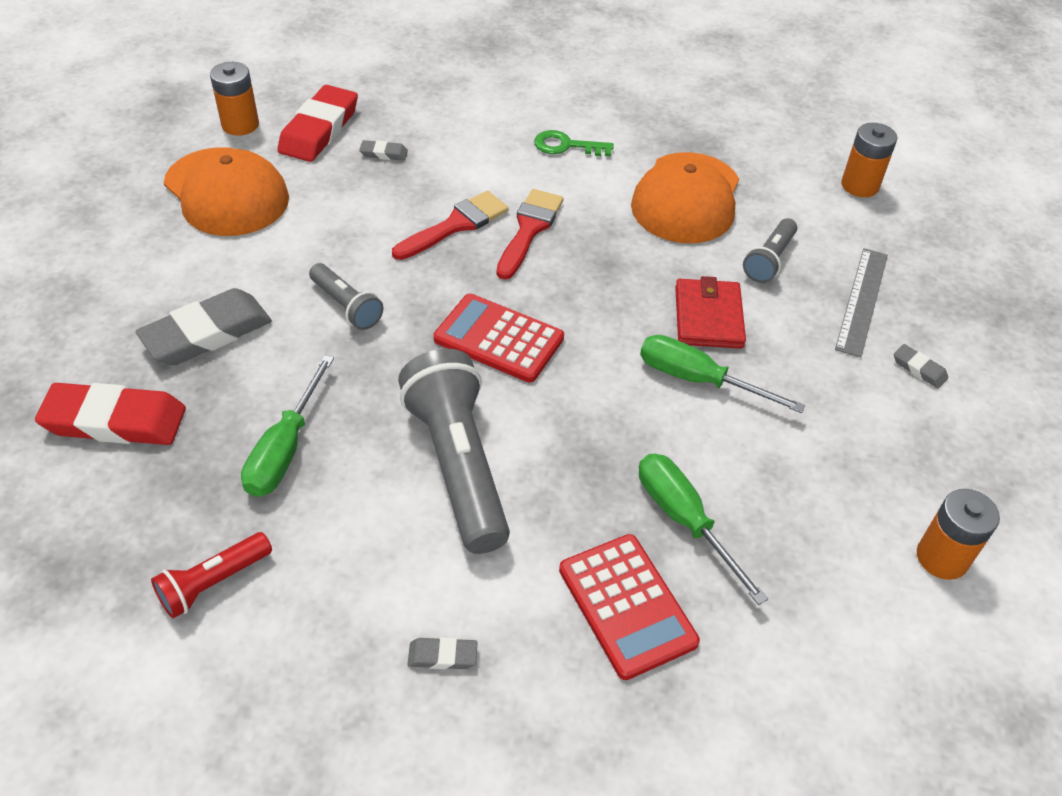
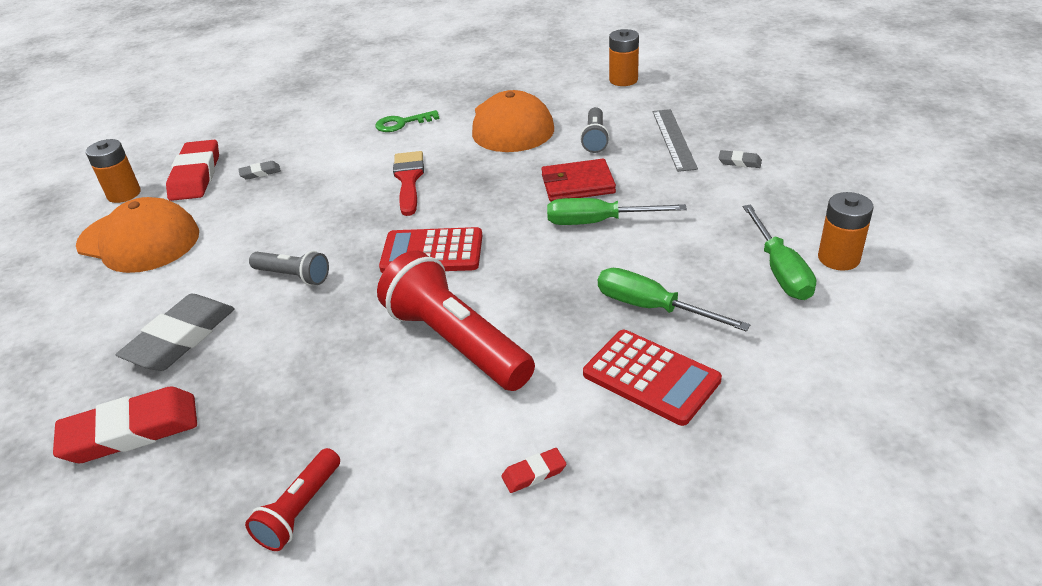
camera: 20 degrees left, 10 degrees down
(285, 449) = (303, 389): green screwdriver -> green screwdriver (780, 270)
(442, 656) = (534, 473): grey eraser -> red eraser
(456, 225) = (349, 196): red brush -> none
(458, 465) = (456, 342): grey flashlight -> red flashlight
(708, 317) = (577, 184): red wallet -> red wallet turned 75 degrees counterclockwise

